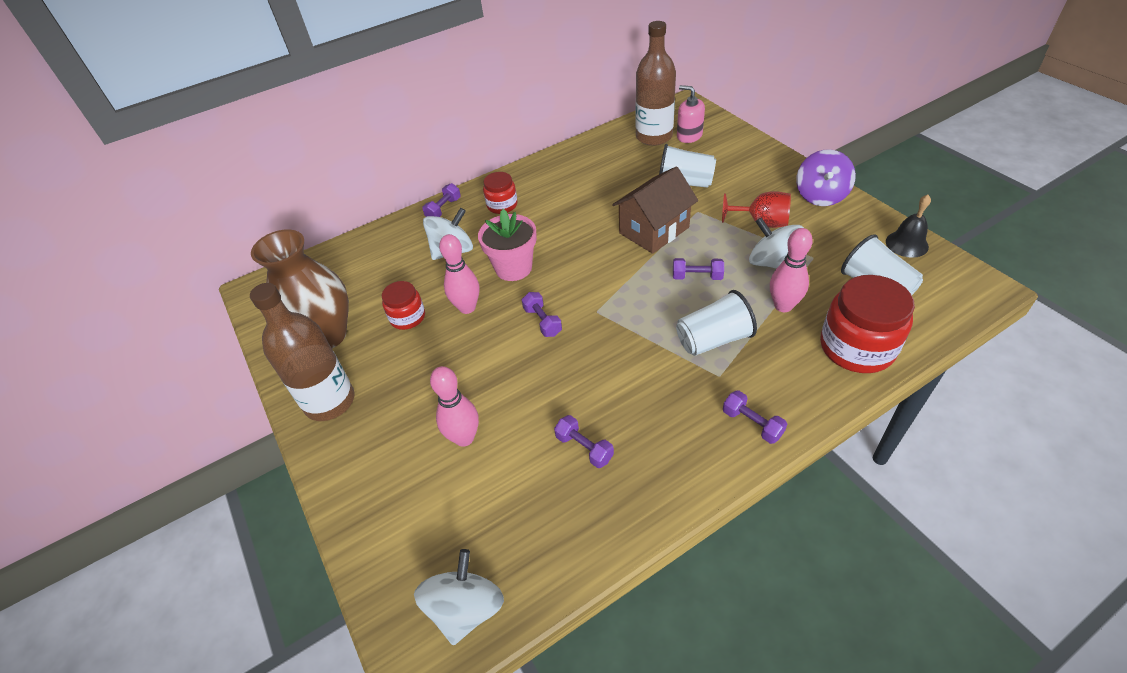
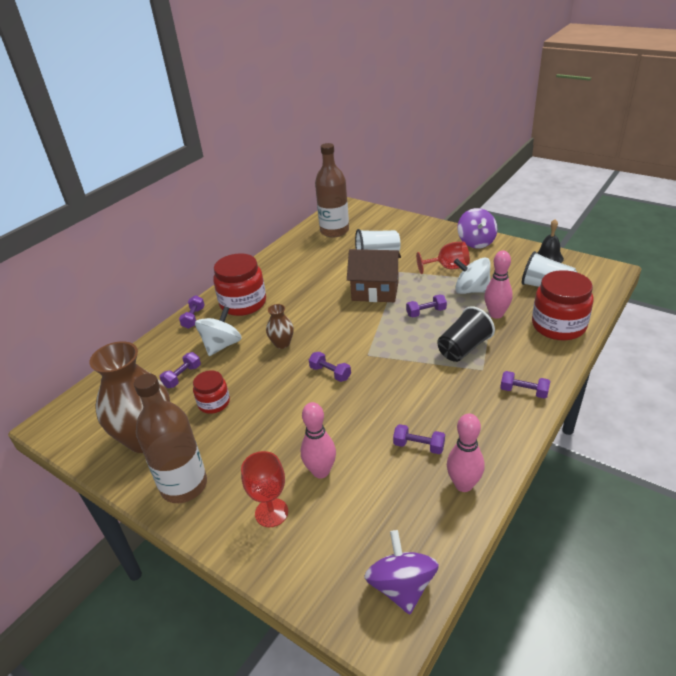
camera: 25 degrees left, 10 degrees down
(390, 465) = (271, 512): none -> red goblet
(395, 276) = (182, 376): none -> purple dumbbell
(466, 608) = (401, 586): white spinning top -> purple spinning top
(467, 307) = (262, 381): pink bowling pin -> pink bowling pin (463, 485)
(502, 205) = (243, 303): red jar -> red jar, size x1.77
(513, 268) = (282, 344): pink flower pot -> brown vase
(654, 230) = (375, 291): brown house -> brown house turned 75 degrees clockwise
(689, 135) = (360, 225): pink soap dispenser -> none
(713, 339) = (463, 348): white cup -> black cup

